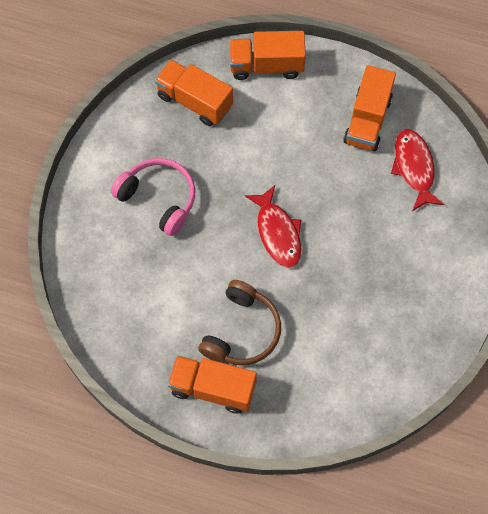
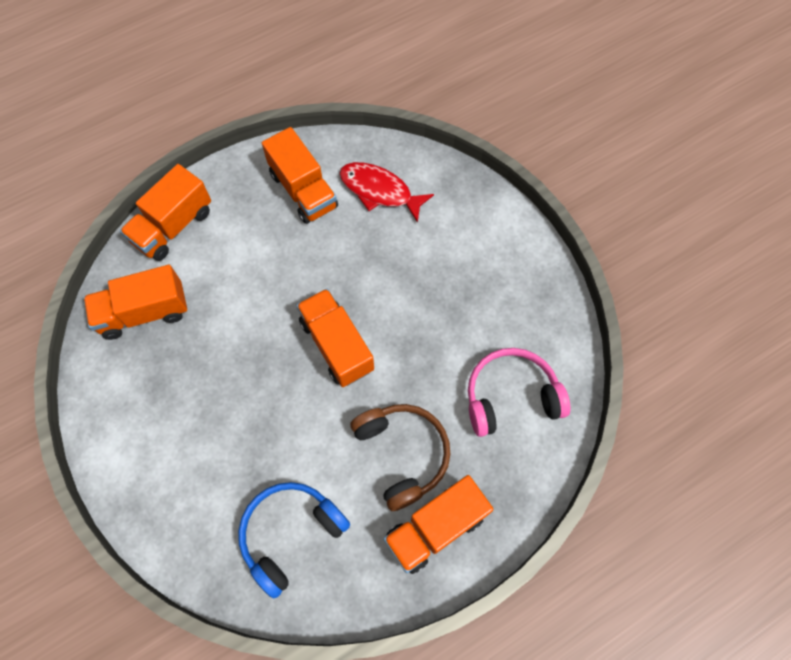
camera: 50 degrees left, 0 degrees up
(135, 305) = (290, 534): none -> blue headphones
(159, 198) = (206, 423): pink headphones -> pink headphones (511, 396)
(277, 233) = (337, 345): red fish -> orange truck

